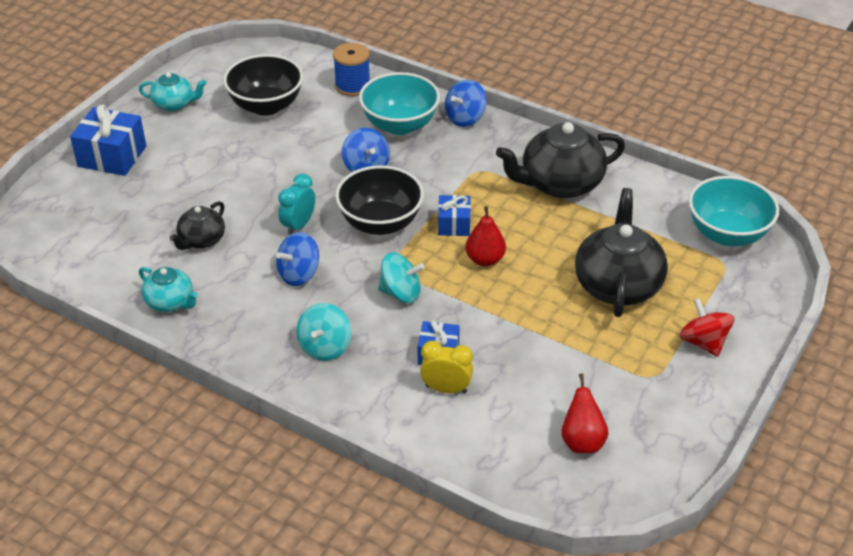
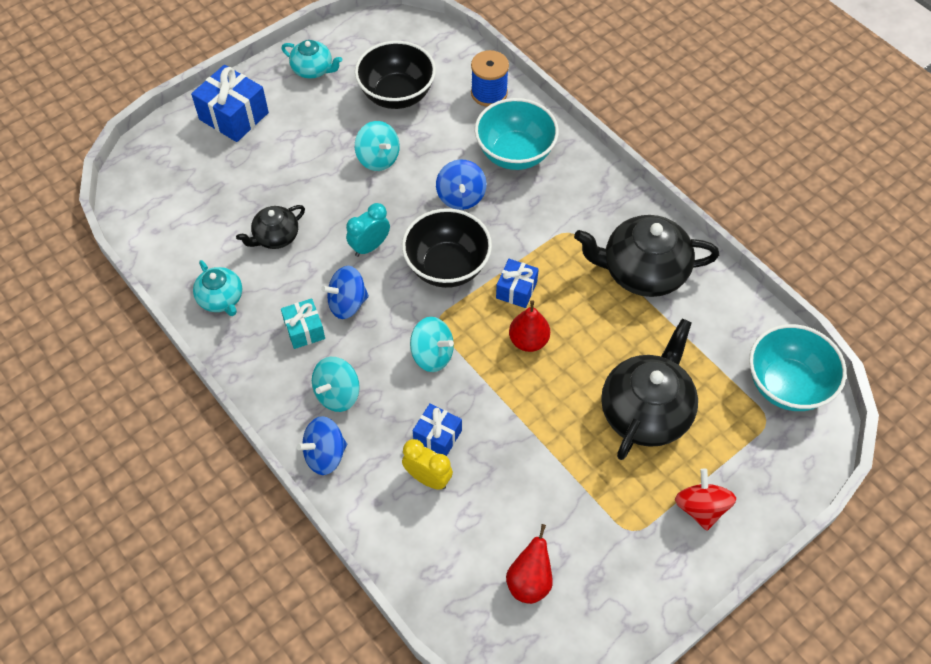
camera: 20 degrees right, 15 degrees up
(267, 305) = (304, 330): none -> turquoise gift
(272, 157) = (378, 158): none -> turquoise spinning top
(465, 118) = (582, 163): blue spinning top -> blue spinning top (325, 455)

